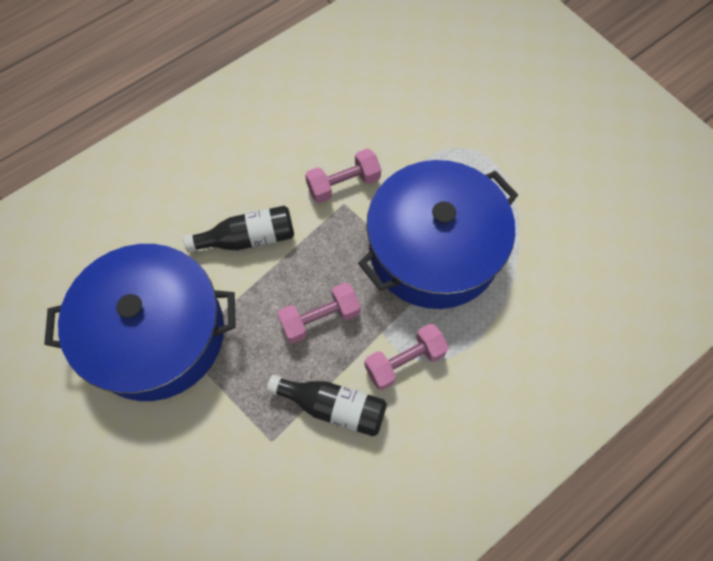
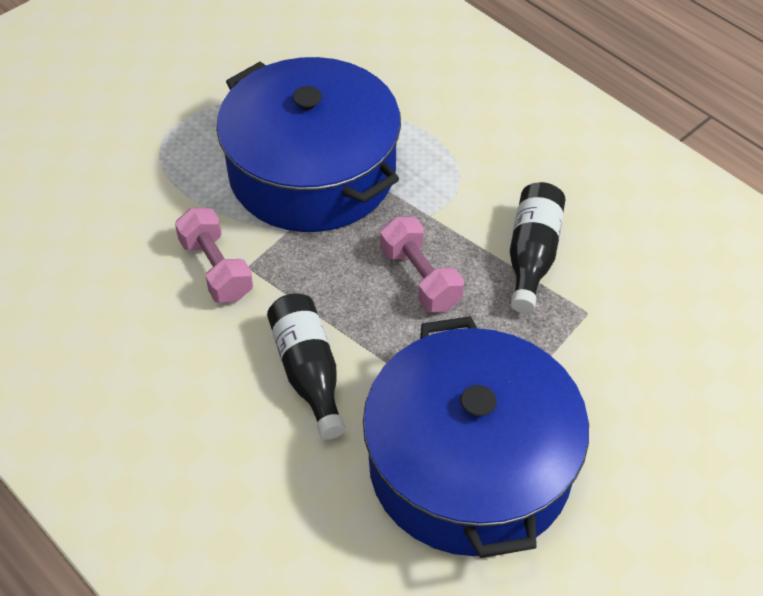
camera: 95 degrees left, 15 degrees down
(405, 361) = (463, 193): pink dumbbell -> none

